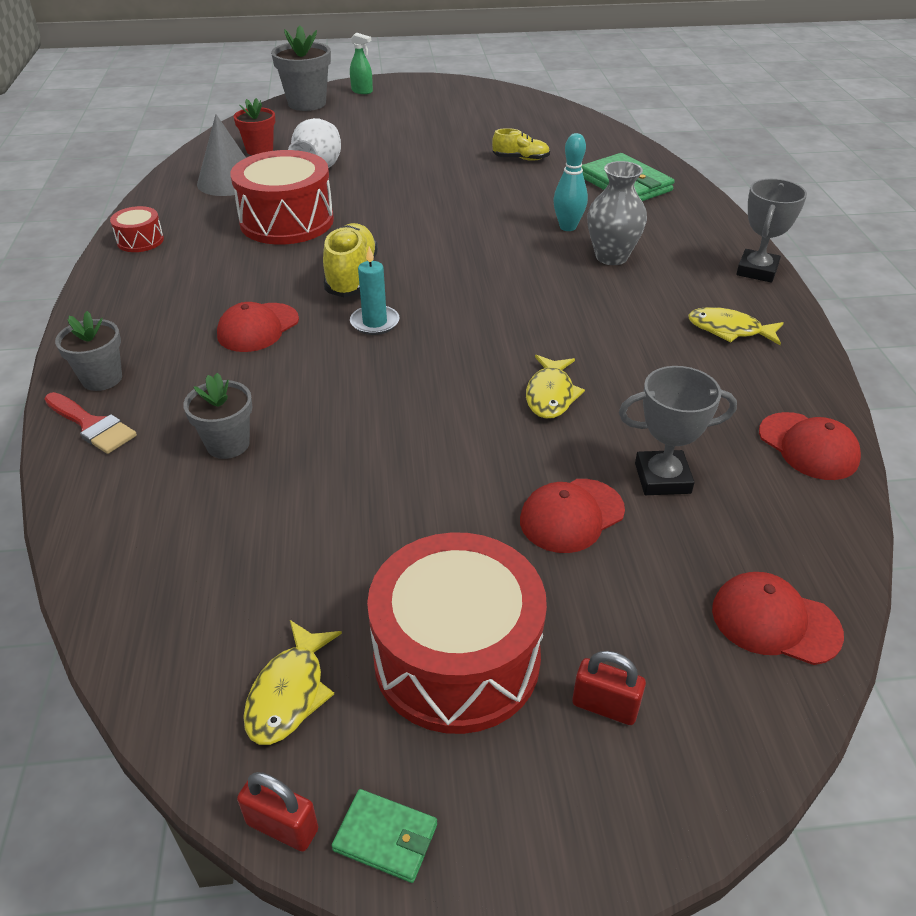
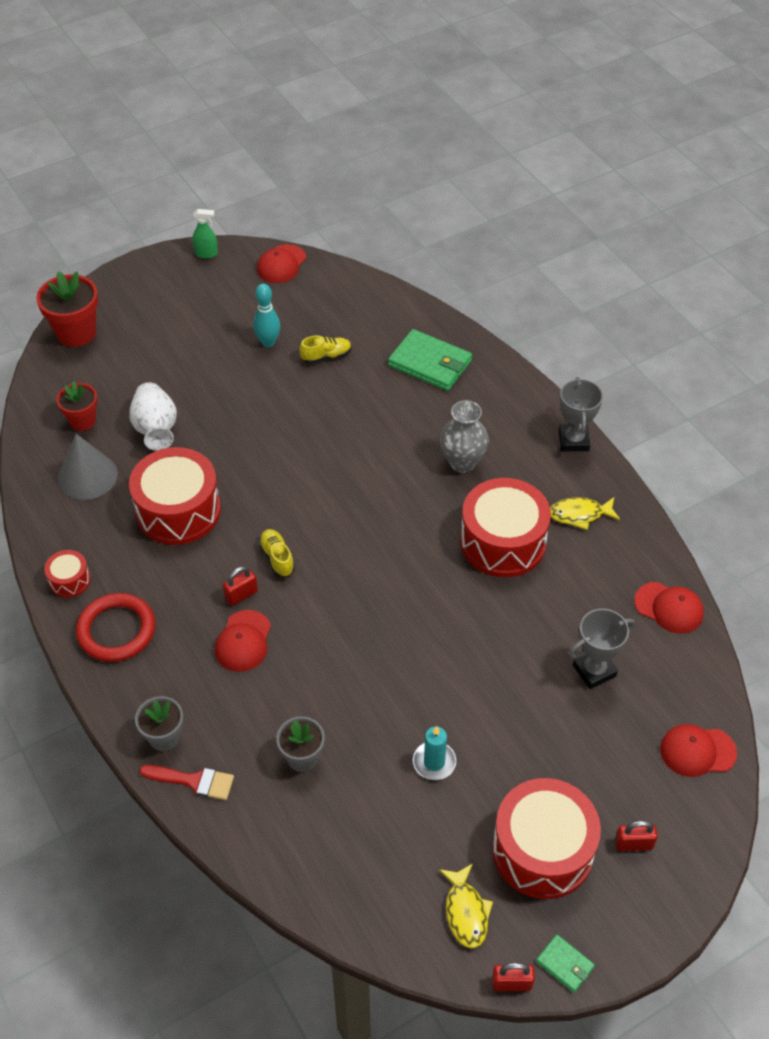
camera: 25 degrees left, 10 degrees up
(144, 285) = (116, 630): none -> red ring
(290, 293) = (241, 595): none -> red padlock
(307, 103) = (76, 333): grey flower pot -> red flower pot
(351, 276) = (277, 558): yellow shoe -> yellow shoe, size x0.61
(362, 91) = (117, 295): green spray bottle -> green spray bottle (206, 254)
(375, 322) = (327, 602): turquoise candle -> turquoise candle (434, 762)
(385, 837) = (565, 964): green wallet -> green wallet turned 45 degrees clockwise
(550, 395) = (490, 626): yellow fish -> none
(567, 227) = (412, 437): turquoise bowling pin -> turquoise bowling pin (268, 342)
(571, 515) = (554, 723): red cap -> red cap (281, 264)
(616, 328) = (503, 542): none -> red drum

